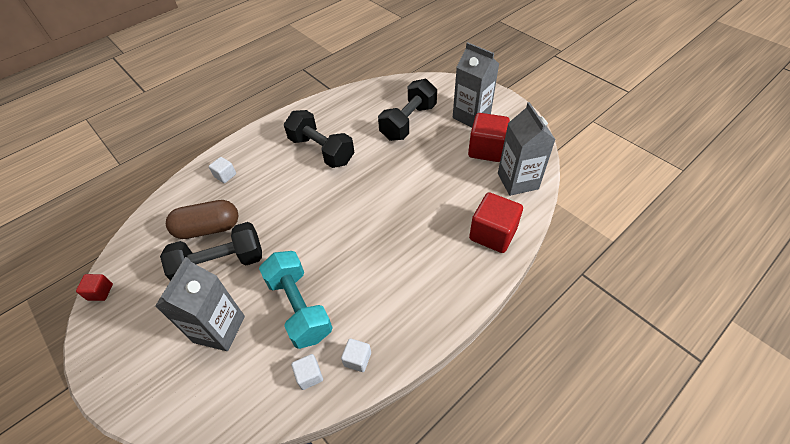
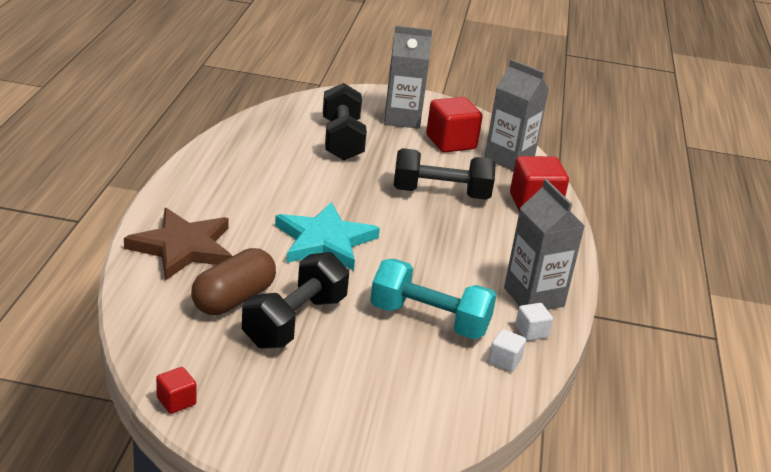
camera: 45 degrees left, 20 degrees down
(219, 329) = (370, 369): grey carton -> grey carton (534, 297)
(225, 175) = (183, 247): white cube -> brown star
(307, 205) = (324, 241): none -> turquoise star
(321, 150) = (275, 191): black dumbbell -> black dumbbell (440, 194)

